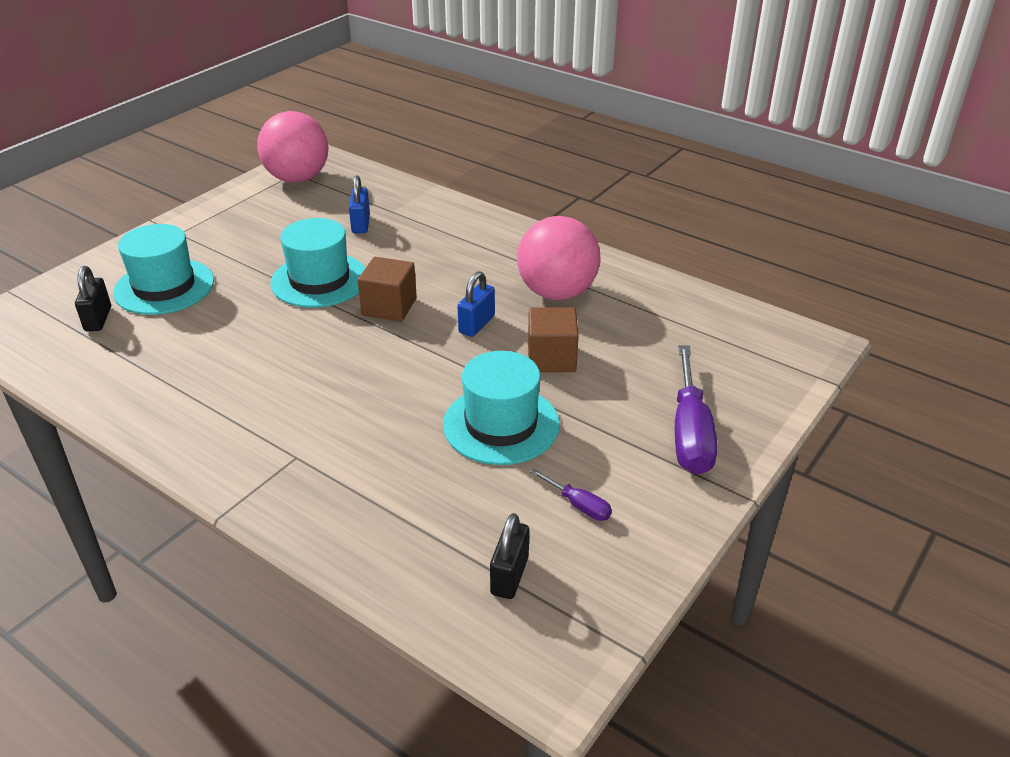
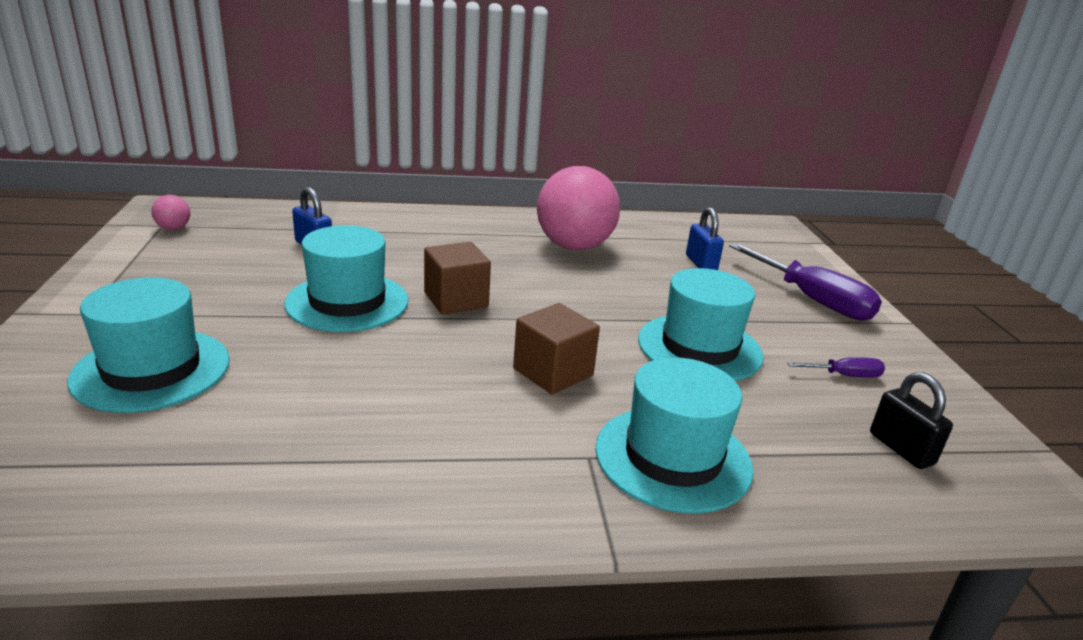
camera: 45 degrees left, 10 degrees down
(98, 319) = (97, 438): black padlock -> none
(297, 178) = (174, 228): pink ball -> pink ball, size x0.41
(342, 486) = (673, 457): none -> turquoise hat
(477, 324) = (554, 287): blue padlock -> blue padlock (701, 264)
(551, 358) = (649, 289): brown cube -> brown cube (553, 372)

